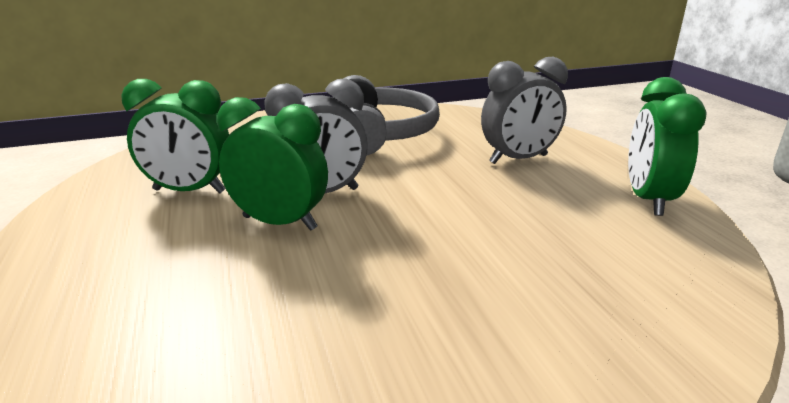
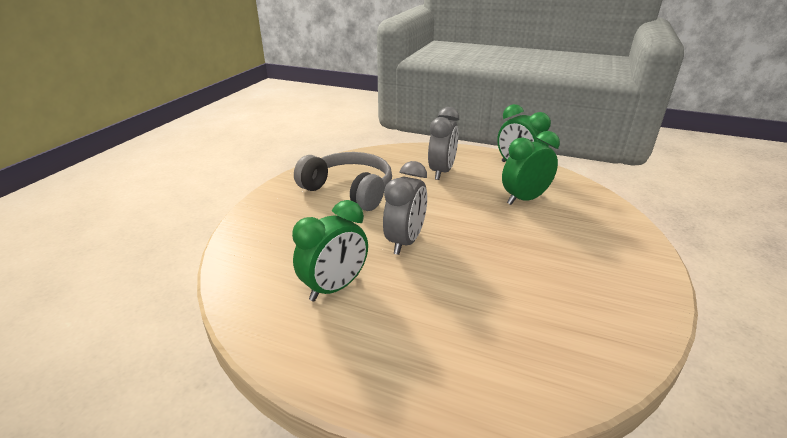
camera: 50 degrees left, 5 degrees up
(279, 223) = (425, 268): green clock -> green clock (524, 199)

